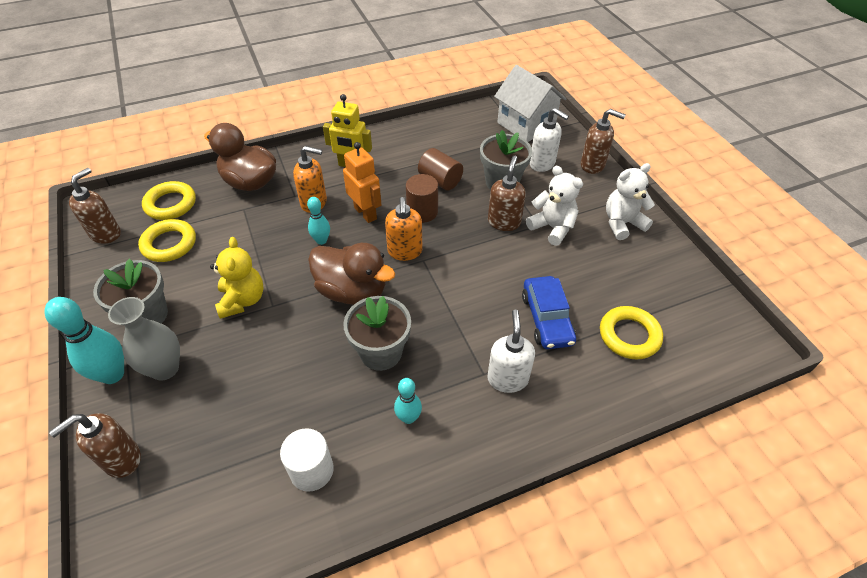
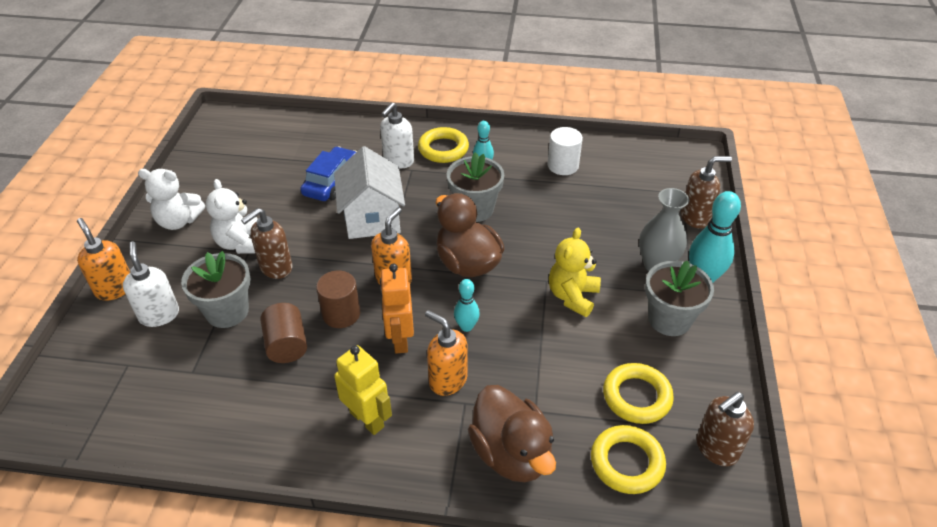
camera: 150 degrees left, 5 degrees down
(526, 125) = (101, 381): white house -> white house (372, 218)
(593, 165) = (114, 288): brown soap dispenser -> orange soap dispenser
(629, 335) = (289, 151): yellow ring -> yellow ring (443, 149)

